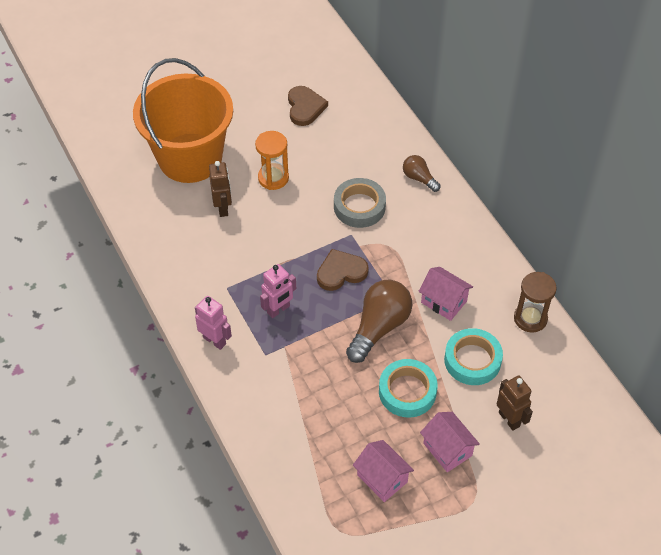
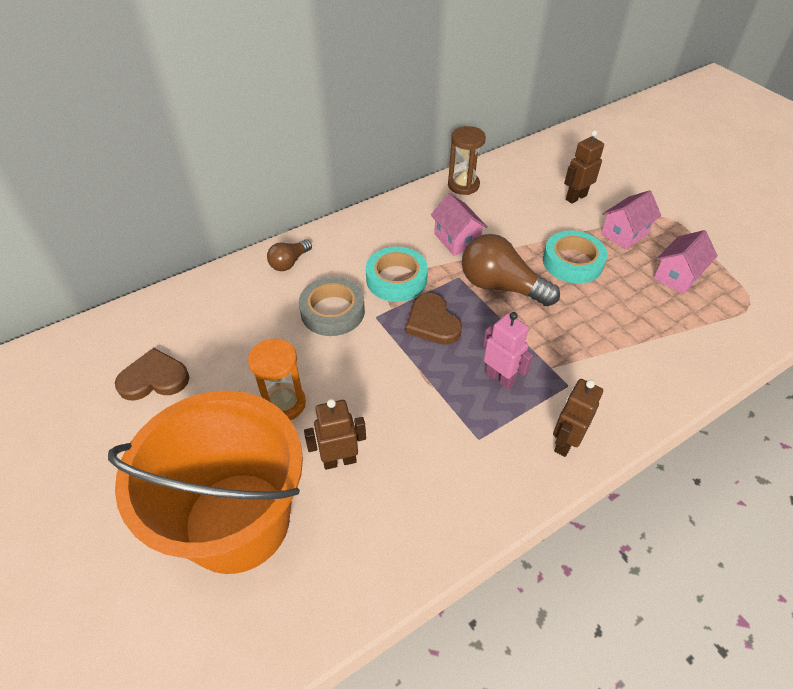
camera: 95 degrees left, 5 degrees down
(215, 340) = (565, 442): pink robot -> brown robot
(444, 302) = (456, 240): pink house -> pink house turned 60 degrees counterclockwise
(472, 360) = (521, 220): turquoise tape -> turquoise tape (396, 279)

